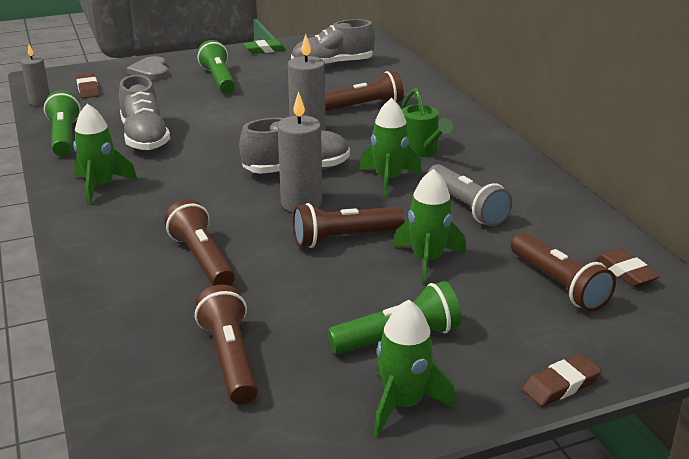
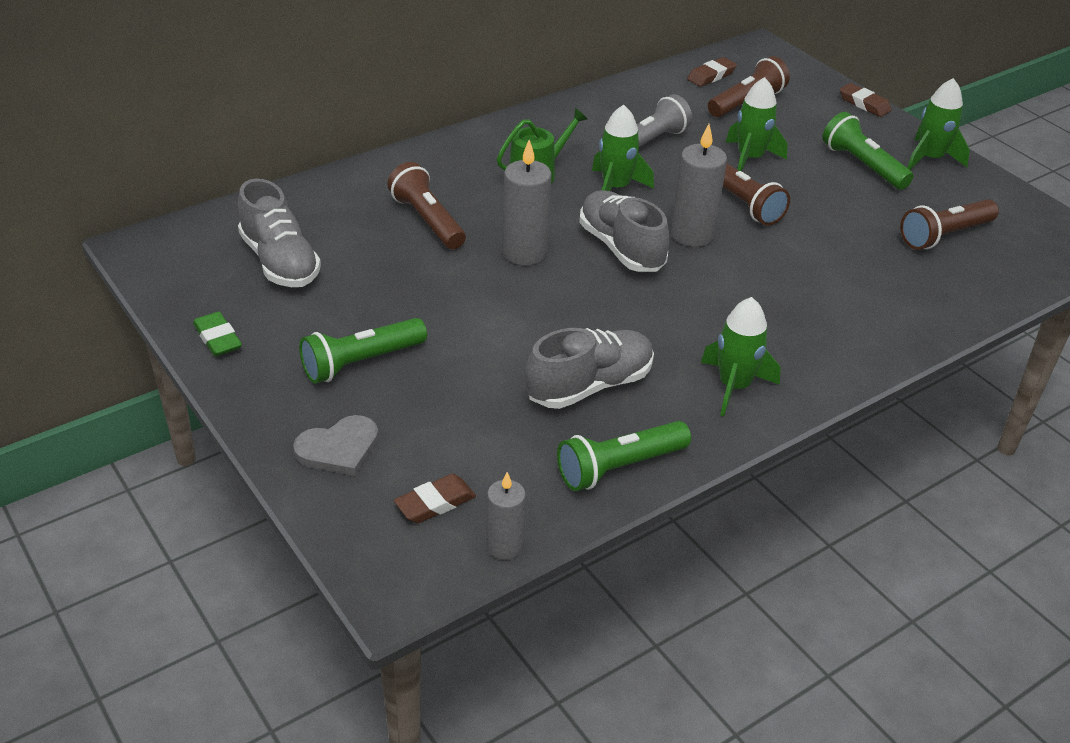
camera: 105 degrees left, 10 degrees up
(202, 259) = (828, 277): brown flashlight -> none

